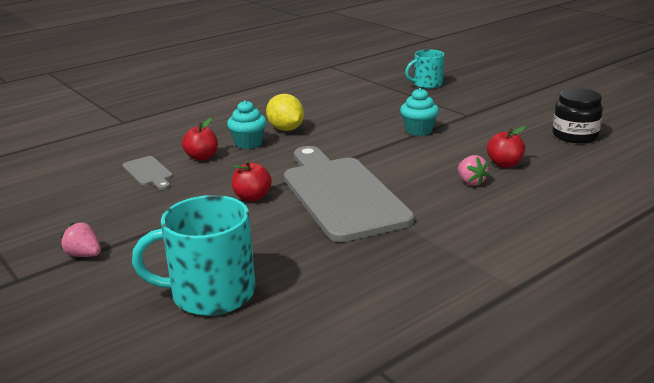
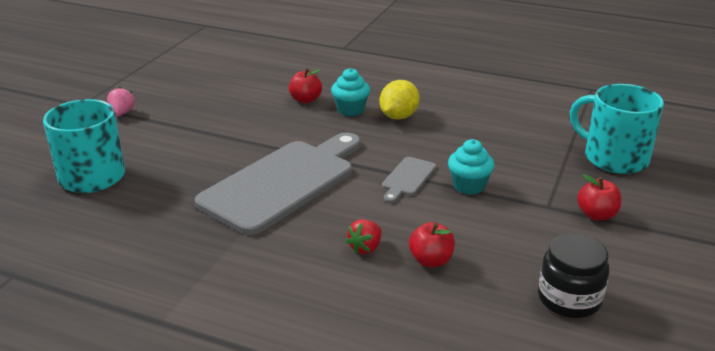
camera: 60 degrees right, 5 degrees up
(149, 172) = (260, 90): grey cutting board -> grey cutting board (407, 178)
(252, 197) = (248, 144): red apple -> red apple (596, 215)
(427, 84) = (614, 158): turquoise mug -> turquoise mug, size x1.64
(471, 182) = (365, 248): pink strawberry -> red strawberry

